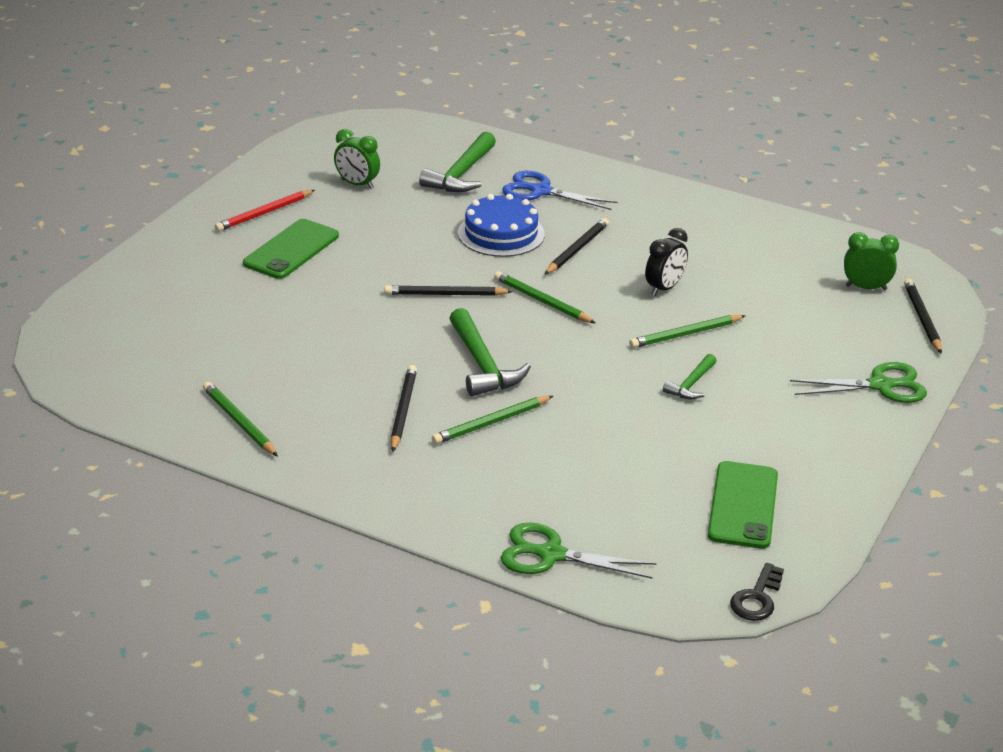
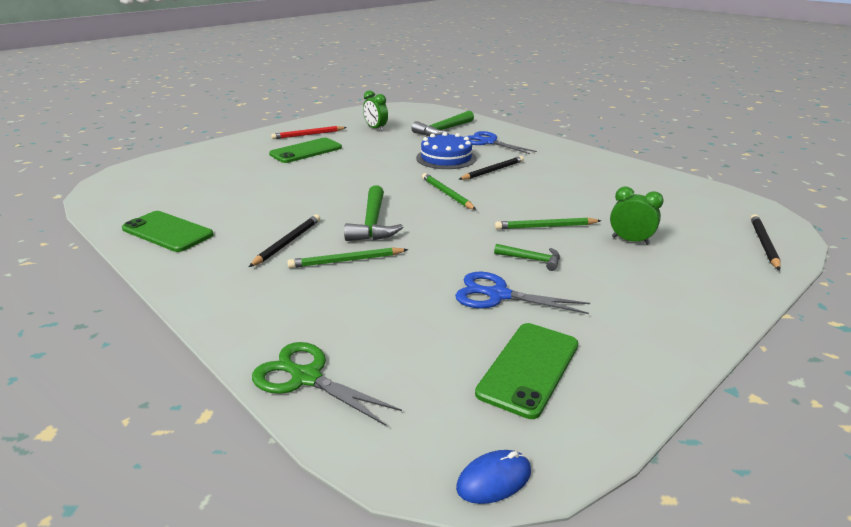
camera: 20 degrees right, 5 degrees down
(239, 422) = (167, 232): green pencil -> green phone
(445, 294) = (382, 182): black pencil -> none
(664, 288) = (544, 198): black clock -> none
(678, 435) = (498, 295): none -> blue scissors
(691, 384) = (531, 260): green hammer -> green hammer turned 120 degrees counterclockwise
(757, 598) = (494, 479): black key -> blue mouse
(866, 288) = (714, 217): green clock -> green clock (630, 240)
(880, 385) = (711, 287): green scissors -> none

